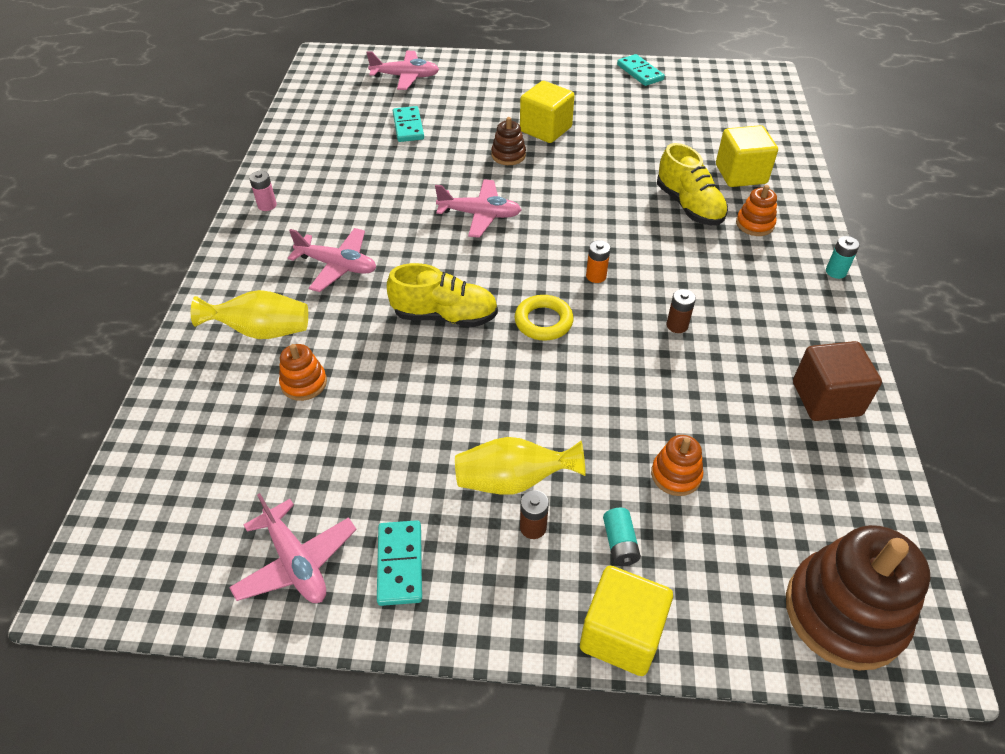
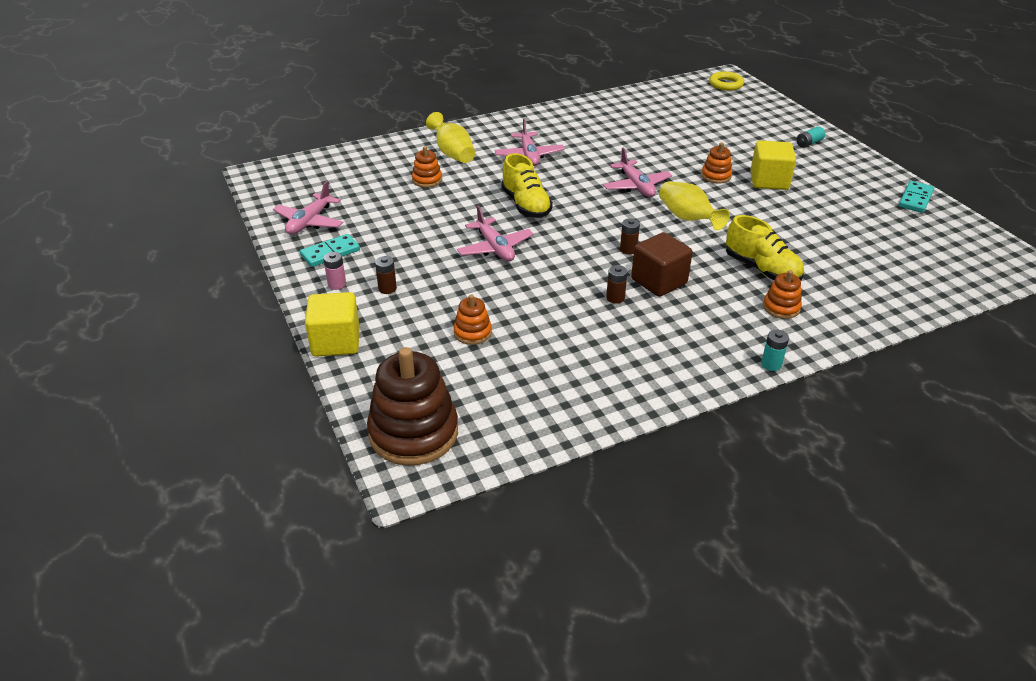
camera: 60 degrees right, 10 degrees down
(267, 205) = (555, 115): pink battery -> pink battery (337, 284)
(405, 77) = (749, 109): pink plane -> pink plane (495, 248)
(408, 126) = (694, 130): turquoise domino -> none
(508, 155) = (716, 176): brown stacking toy -> orange stacking toy
(513, 480) = (416, 271): yellow vase -> yellow vase (688, 218)
(543, 321) = (559, 242): yellow ring -> yellow ring (726, 84)
(596, 276) = (628, 250): orange battery -> brown battery
(620, 543) = (400, 324): turquoise battery -> turquoise battery (809, 143)
(689, 206) = (762, 269): yellow shoe -> yellow shoe turned 75 degrees counterclockwise
(740, 174) = (841, 285): yellow cube -> none
(826, 399) = (609, 387): brown cube -> brown cube (659, 281)

